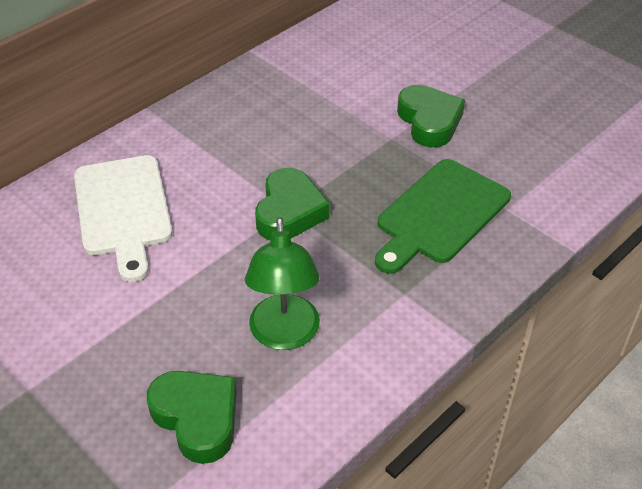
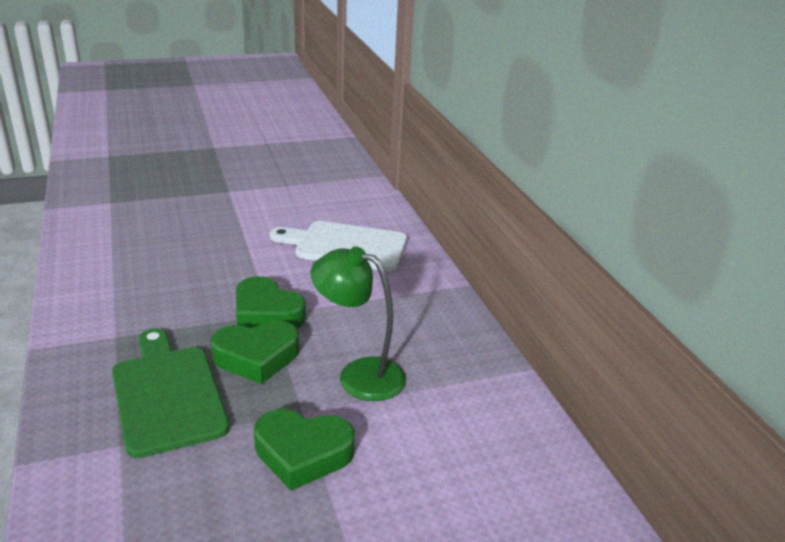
camera: 115 degrees right, 15 degrees down
(197, 418) = (138, 228): green heart -> green heart (256, 357)
(284, 335) = (153, 273): green lamp -> green lamp (359, 375)

